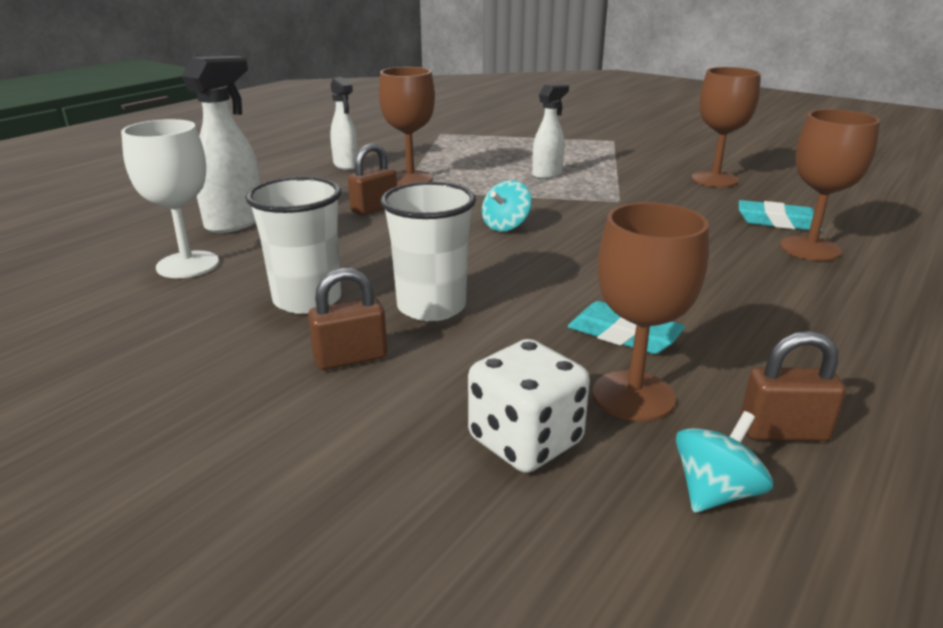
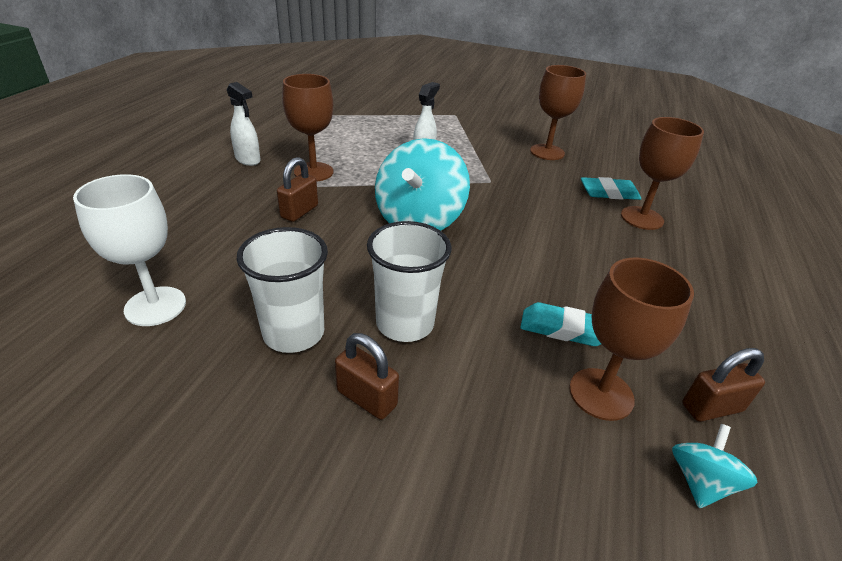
camera: 20 degrees left, 10 degrees up
(236, 222) = (177, 243): white spray bottle -> none
(350, 358) = (367, 398): brown padlock -> brown padlock turned 75 degrees clockwise
(505, 226) = (419, 220): turquoise spinning top -> turquoise spinning top, size x2.10
(525, 441) = (550, 462): white dice -> none

